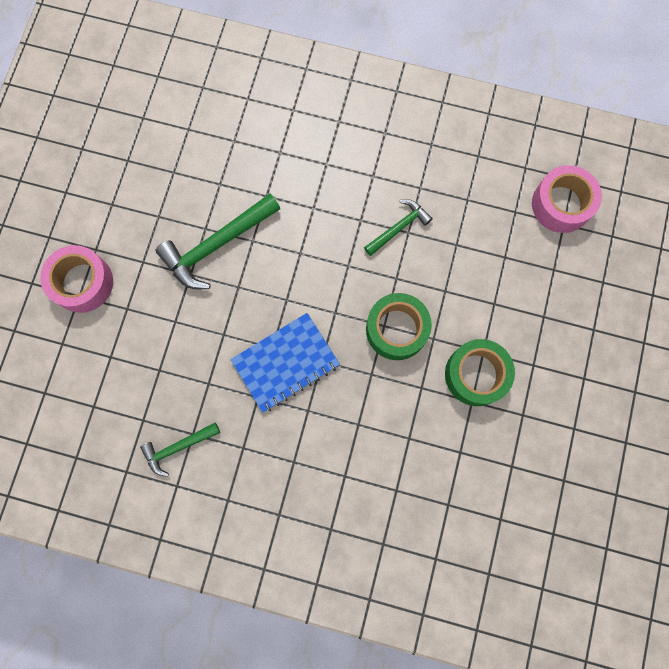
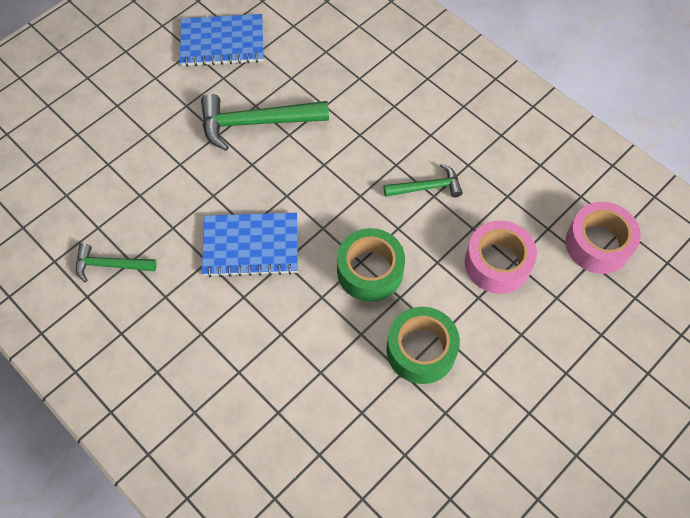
camera: 30 degrees right, 15 degrees down
(82, 283) = (127, 97): pink tape -> pink tape (497, 263)
(134, 180) = (222, 42): none -> blue notebook

